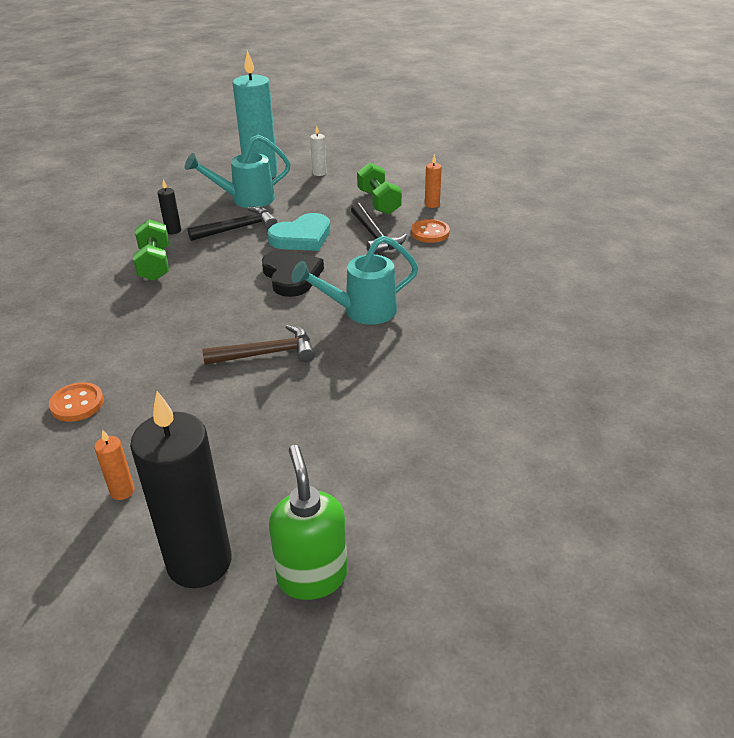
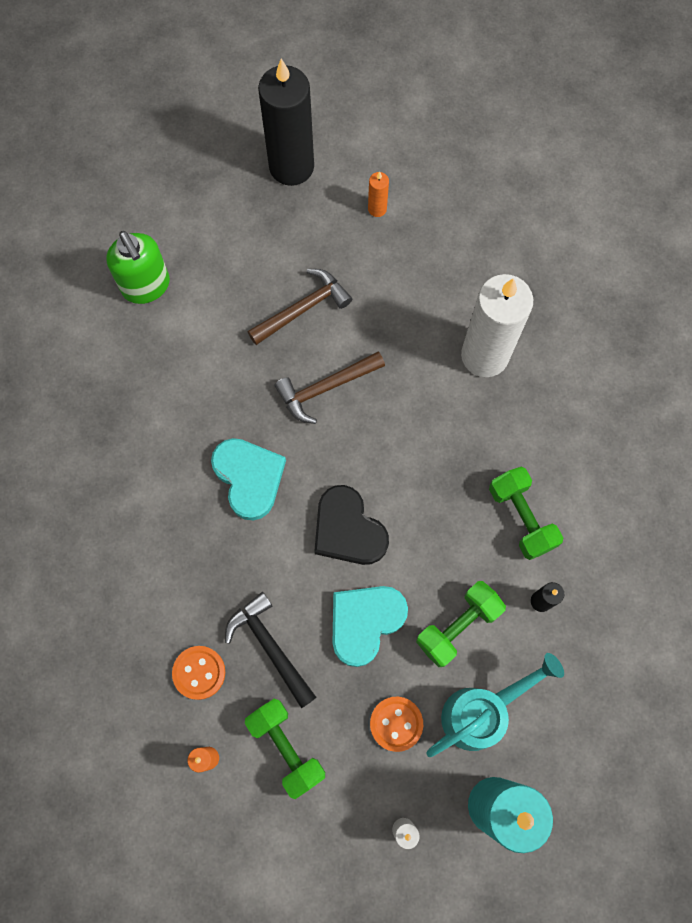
camera: 165 degrees right, 35 degrees up
(77, 404) = (469, 285): orange button -> orange button (396, 724)
(106, 352) = (484, 355): none -> white candle
(238, 228) = (458, 626): black hammer -> green dumbbell
(259, 414) = (303, 309): none -> brown hammer
(312, 576) = (210, 173): green soap dispenser -> green soap dispenser (146, 286)
(361, 311) = (249, 478): turquoise watering can -> turquoise heart

